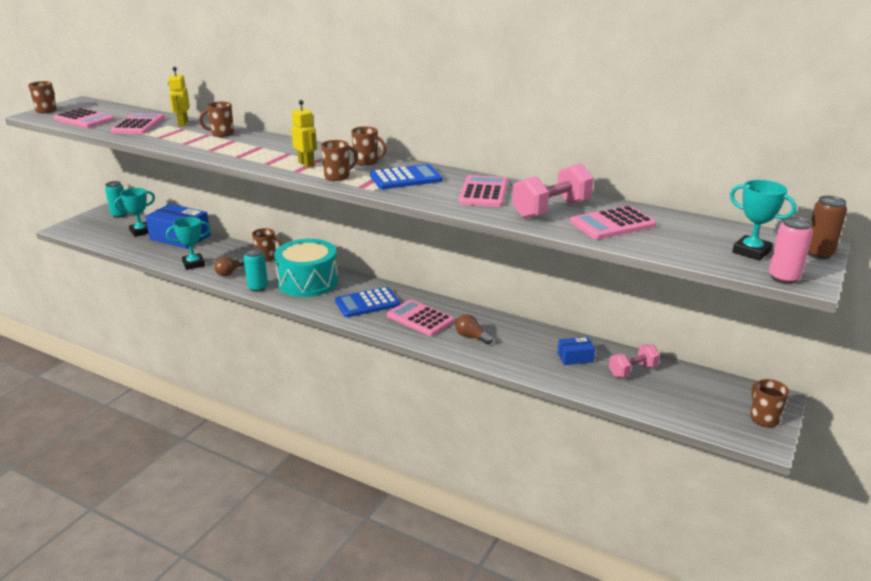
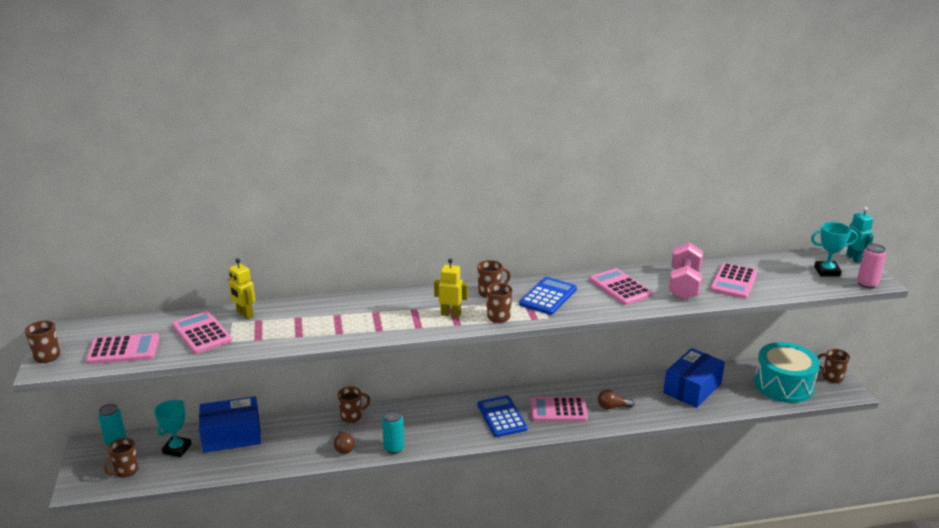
camera: 40 degrees left, 0 degrees up
(193, 264) = (296, 455): turquoise trophy -> none
(222, 134) = (309, 311): brown mug -> brown mug (126, 471)
(308, 282) = (426, 422): turquoise drum -> turquoise drum (783, 385)
(367, 303) = (501, 417): blue calculator -> blue calculator turned 135 degrees clockwise
(575, 357) = (692, 388): blue box -> blue box, size x2.07
(632, 371) = (734, 381): pink dumbbell -> none
(818, 254) = (854, 258): brown can -> turquoise robot

